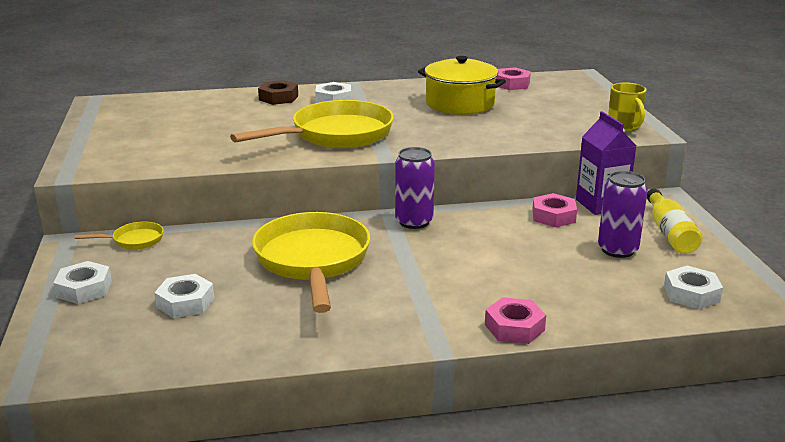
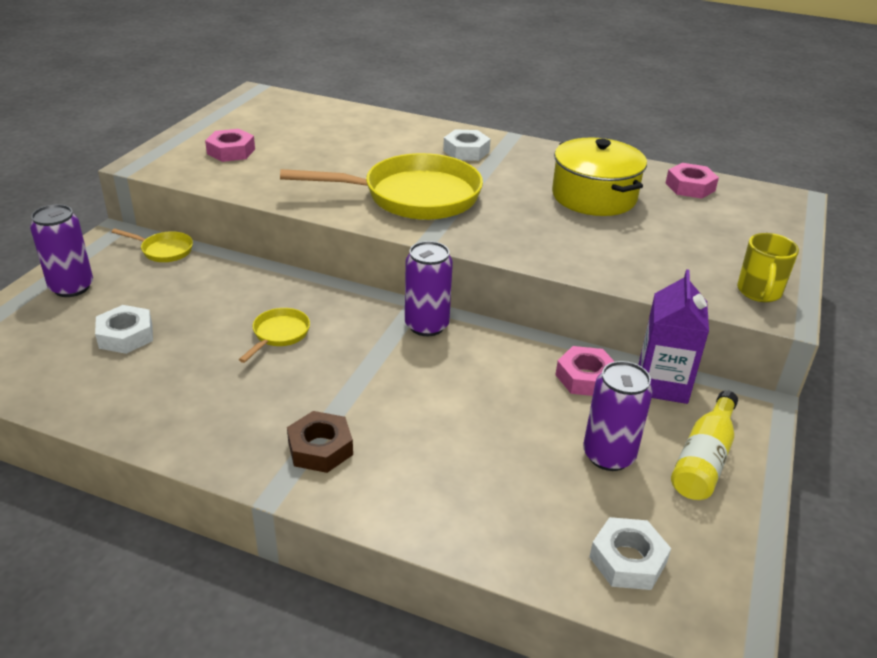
camera: 30 degrees right, 10 degrees up
(84, 289) = (71, 287): white nut -> purple can
(278, 98) = (416, 133): brown nut -> brown nut (320, 448)
(313, 261) = (279, 335): yellow pan -> yellow pan, size x0.43
(514, 327) = (373, 506): pink nut -> pink nut (231, 151)

